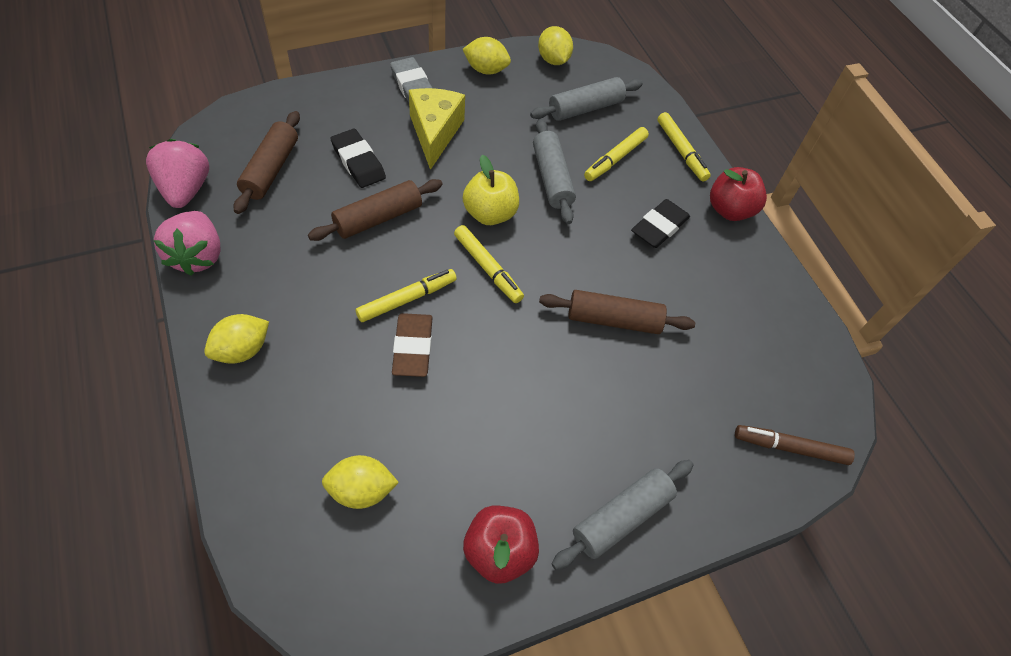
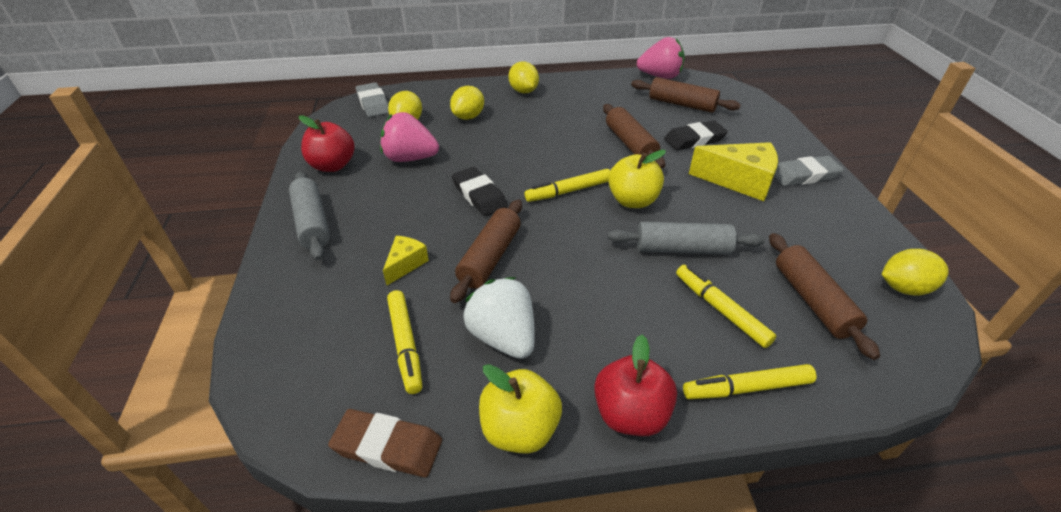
camera: 110 degrees right, 15 degrees down
(197, 256) = (601, 79): pink strawberry -> pink strawberry (410, 158)
(302, 572) = (373, 103): none -> grey eraser
(407, 299) = (546, 150): yellow marker -> yellow marker (405, 344)
(413, 347) = (502, 148): brown eraser -> brown eraser (387, 446)
(486, 70) = (855, 226): yellow lemon -> yellow lemon (468, 117)
(585, 108) = (812, 301): grey rolling pin -> brown rolling pin
(649, 391) = (405, 264): none -> yellow cheese
(659, 227) = (605, 325): black eraser -> black eraser (479, 195)
(700, 292) = (503, 337): none -> white strawberry
(770, 268) = (520, 429): none -> yellow apple
(790, 448) = (288, 355): brown marker -> none

